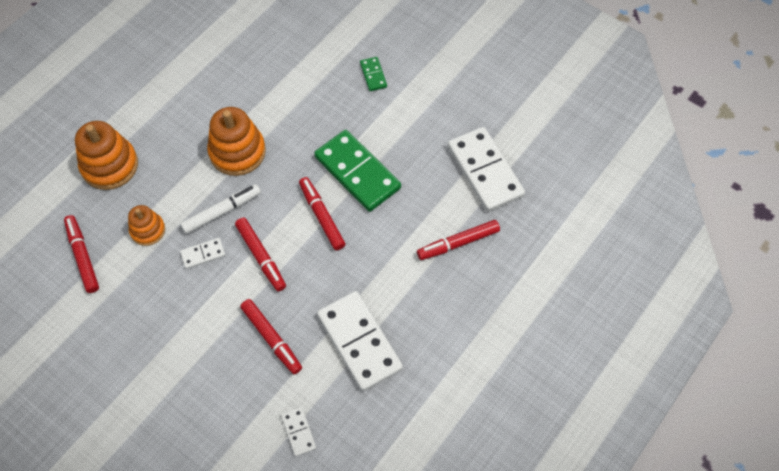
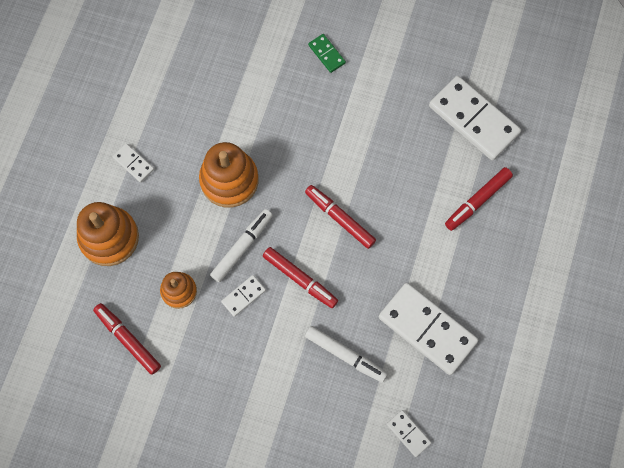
camera: 20 degrees left, 10 degrees up
(161, 112) = (134, 163): none -> white domino
(271, 338) = (345, 355): red marker -> white marker
(357, 173) = (354, 162): green domino -> none

